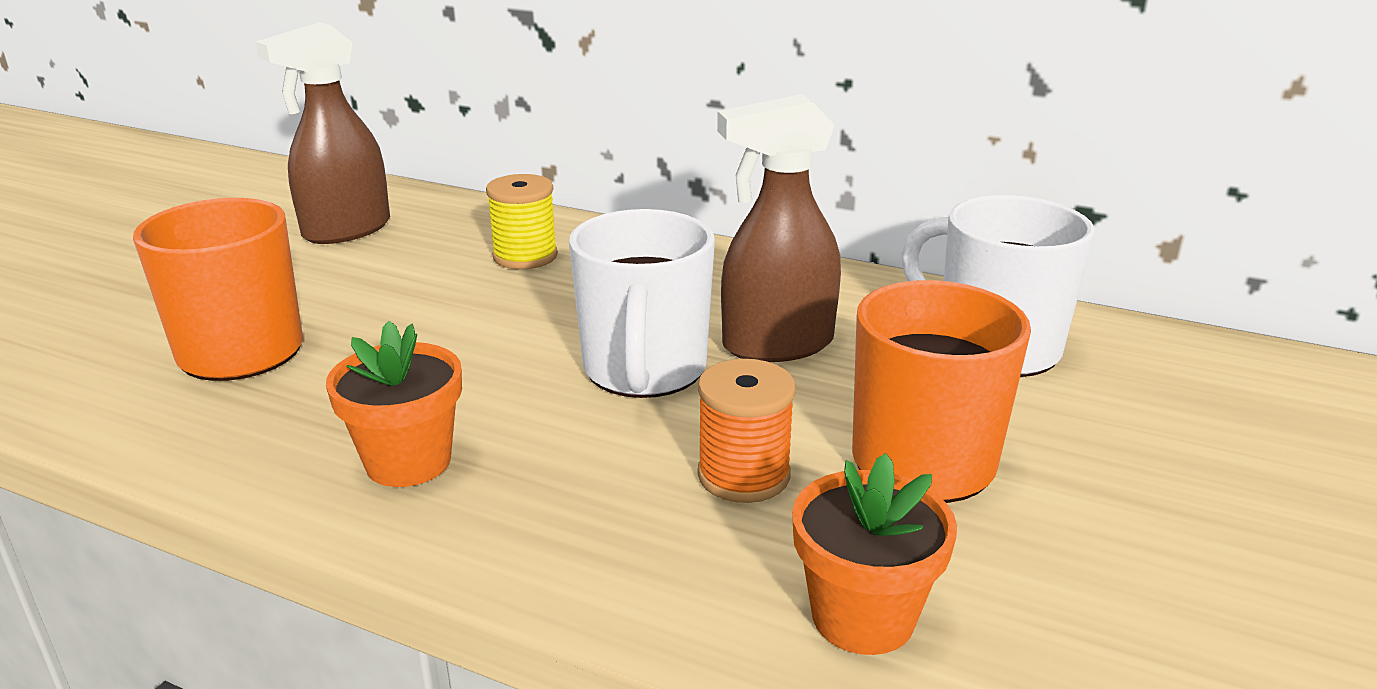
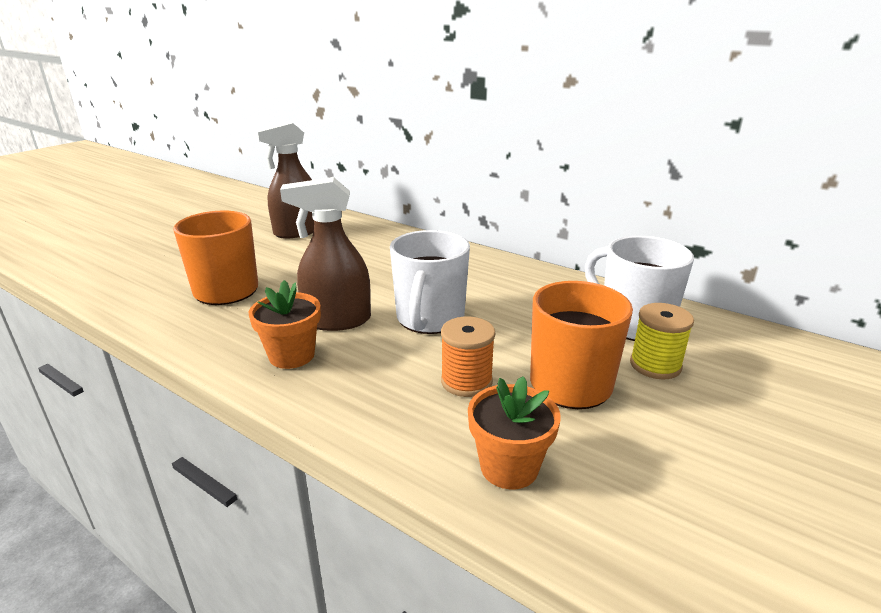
camera: 10 degrees right, 0 degrees up
(525, 256) = (385, 252): yellow spool -> yellow spool (655, 365)
(776, 345) = (507, 311): brown spray bottle -> brown spray bottle (336, 320)

